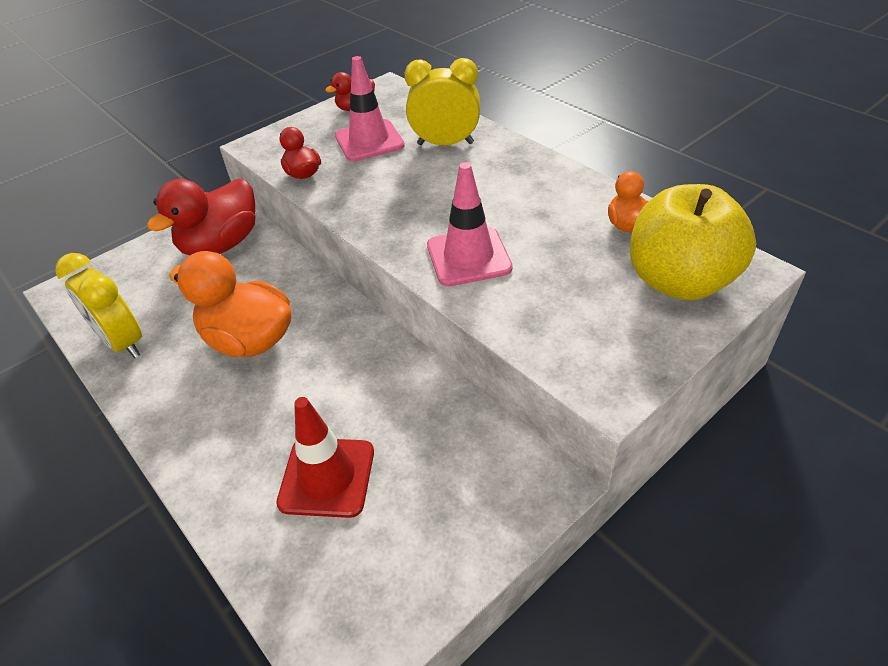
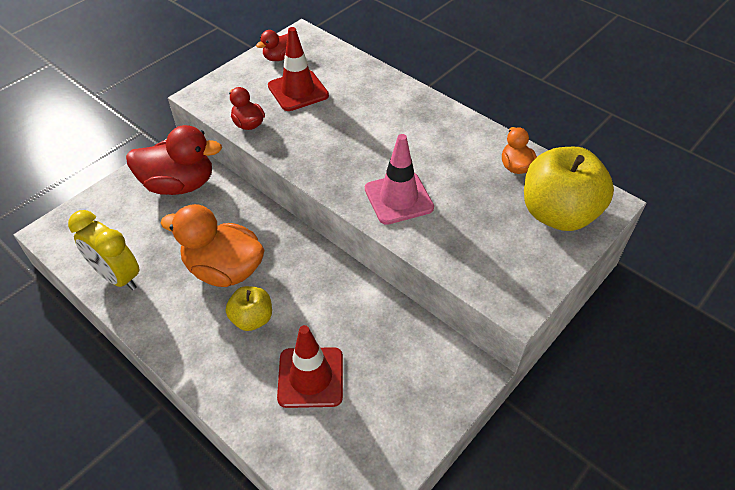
camera: 10 degrees left, 5 degrees up
(221, 245) = (179, 184): red duck -> red duck turned 120 degrees counterclockwise
(269, 399) = (252, 319): none -> yellow apple
(369, 141) = (298, 91): pink traffic cone -> red traffic cone
(445, 144) = (362, 93): yellow clock -> none

